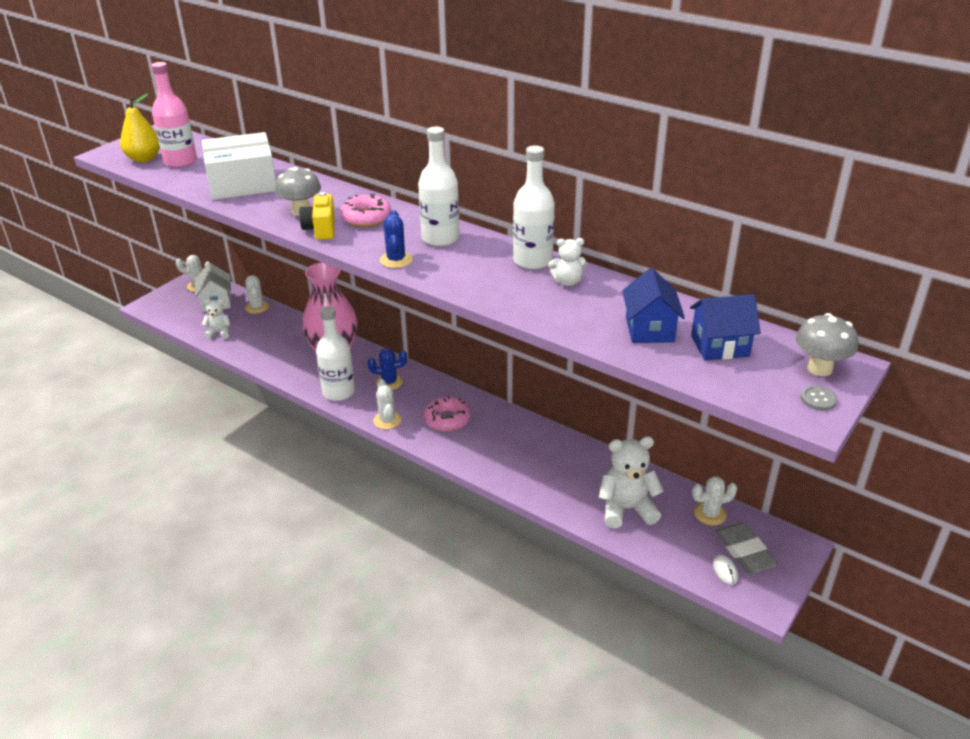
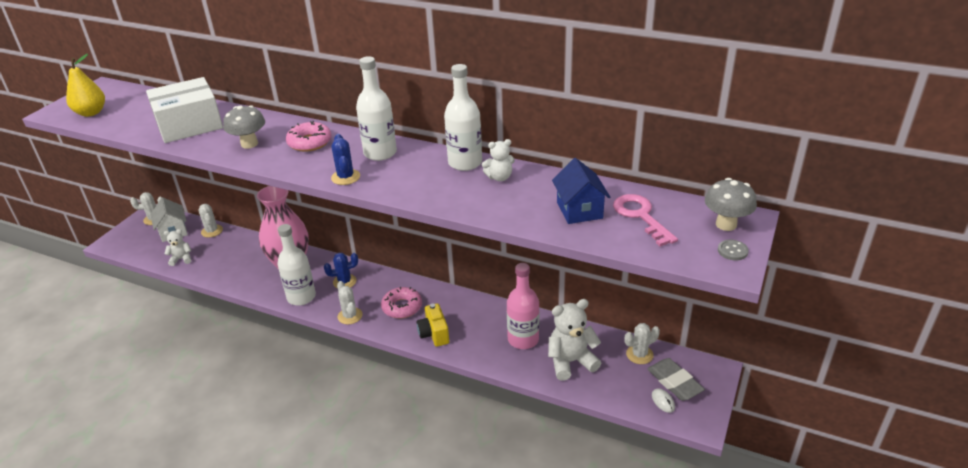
camera: 10 degrees left, 0 degrees up
(180, 162) = (126, 111): pink bottle -> pink bottle (523, 339)
(321, 229) = (271, 158): yellow camera -> yellow camera (434, 334)
(720, 346) = (640, 216): blue house -> pink key

